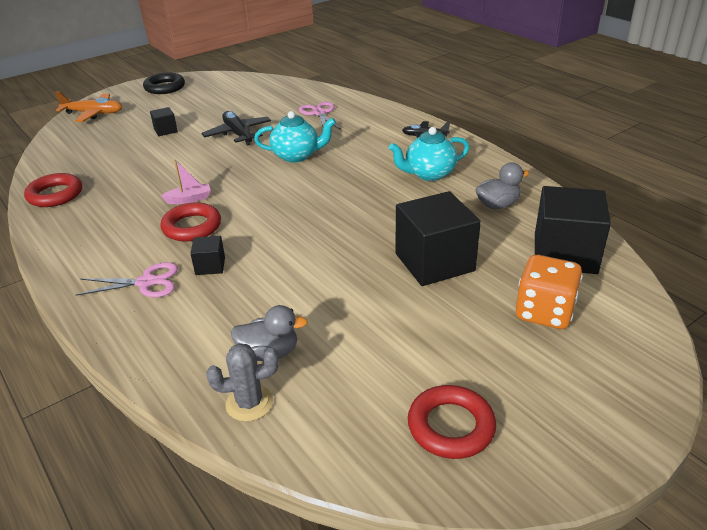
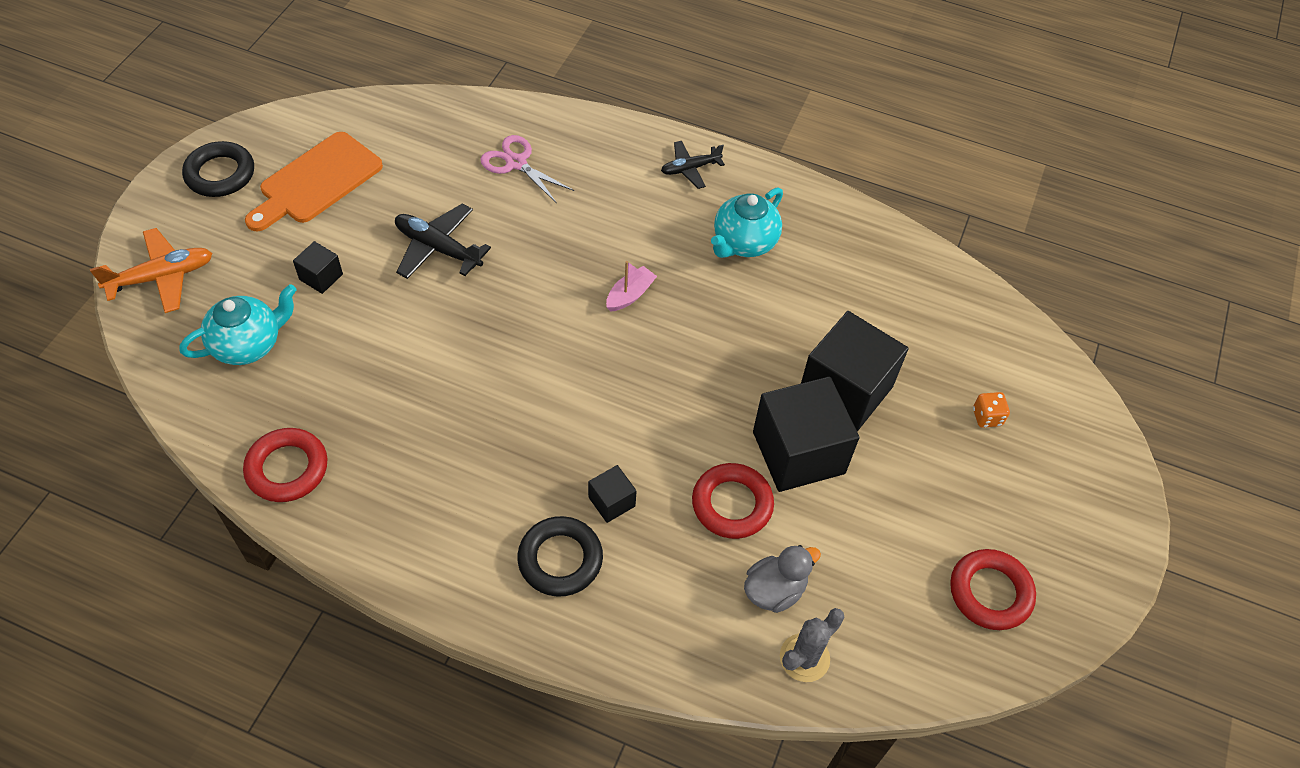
camera: 35 degrees left, 20 degrees up
(146, 282) = (560, 559): pink scissors -> black ring
(189, 199) = (485, 402): pink boat -> pink boat (630, 295)
(192, 227) = (533, 449): red ring -> red ring (732, 504)
(206, 99) = (317, 181): none -> orange cutting board
(296, 156) = (556, 266): turquoise teapot -> turquoise teapot (248, 344)
(497, 205) = (852, 270): grey duck -> none
(544, 312) = (987, 417): orange dice -> orange dice, size x0.48
(565, 254) = (960, 324): black cube -> black cube (798, 452)

